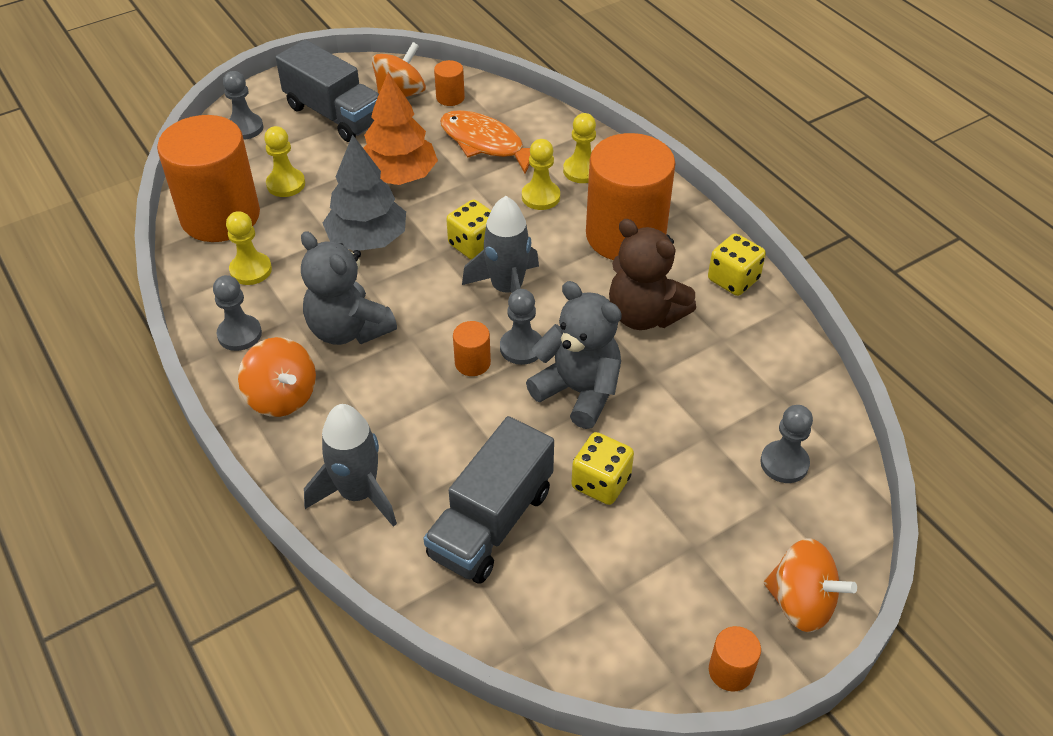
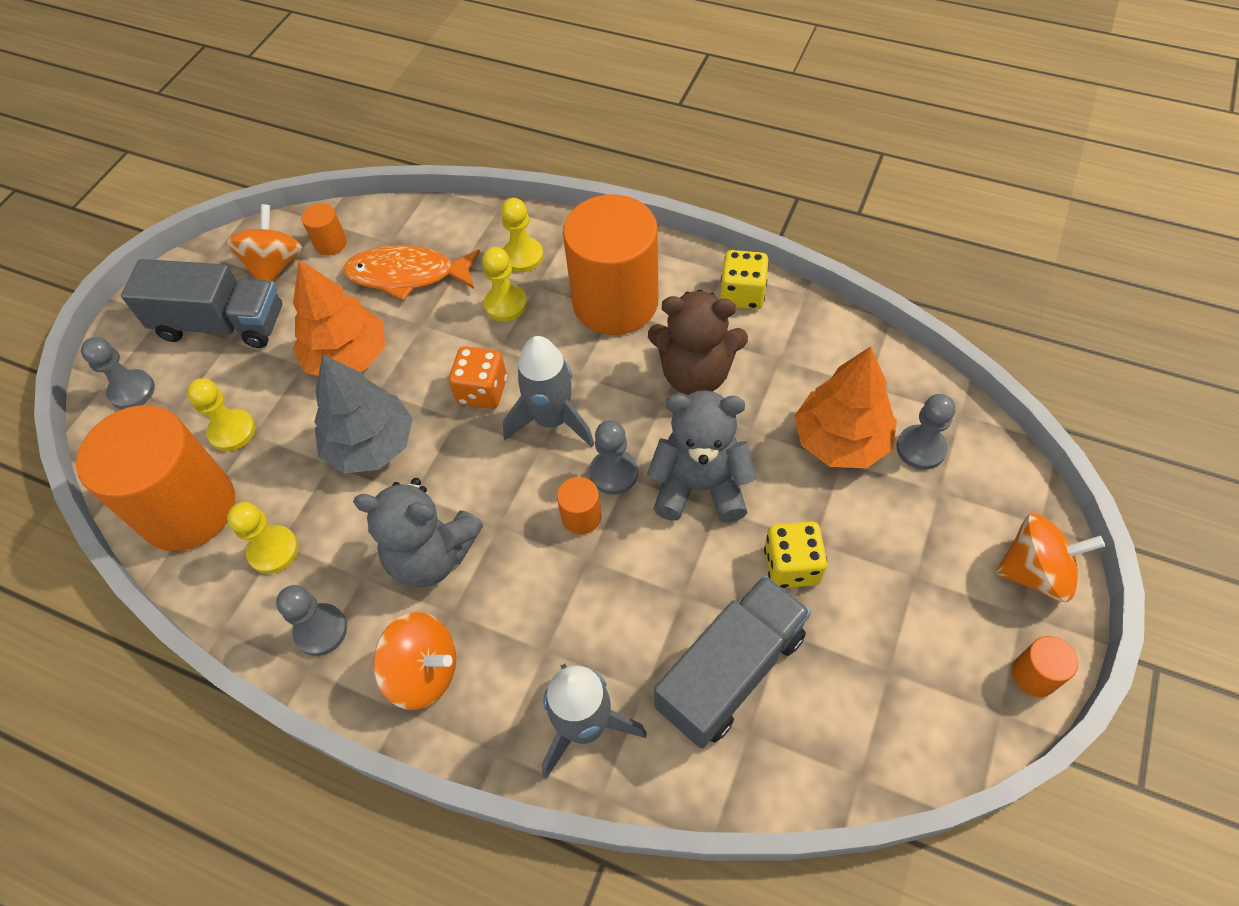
camera: 30 degrees left, 10 degrees up
(473, 245) = (482, 391): yellow dice -> orange dice
(491, 523) = (731, 671): grey truck -> grey truck turned 135 degrees counterclockwise
(720, 421) = (840, 440): none -> orange tree

